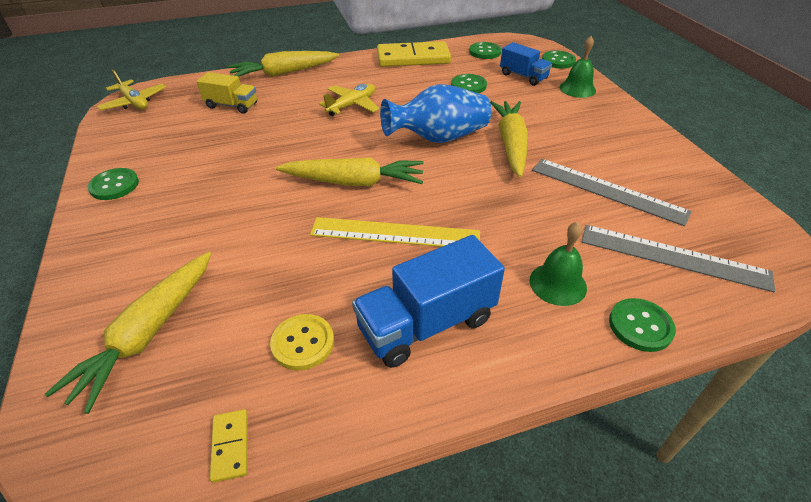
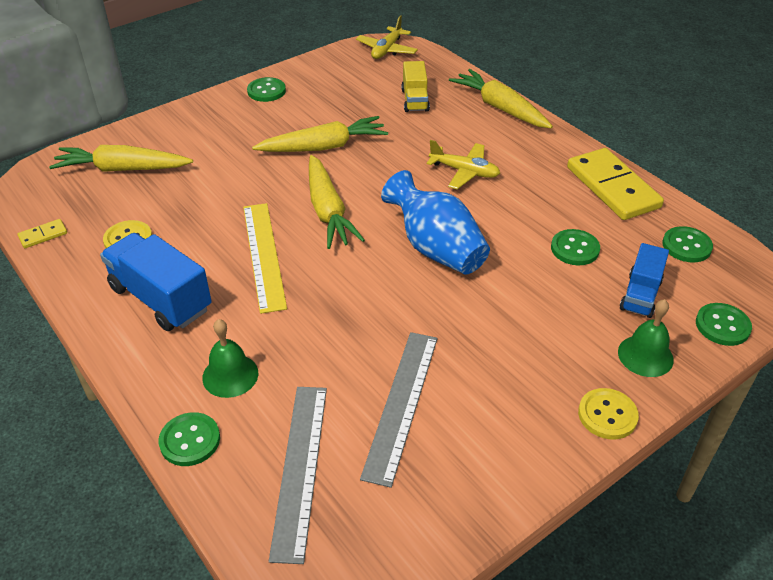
camera: 70 degrees right, 0 degrees up
(511, 144) = (456, 308): yellow carrot -> yellow carrot (324, 147)
(626, 113) = (607, 415): none -> yellow button

